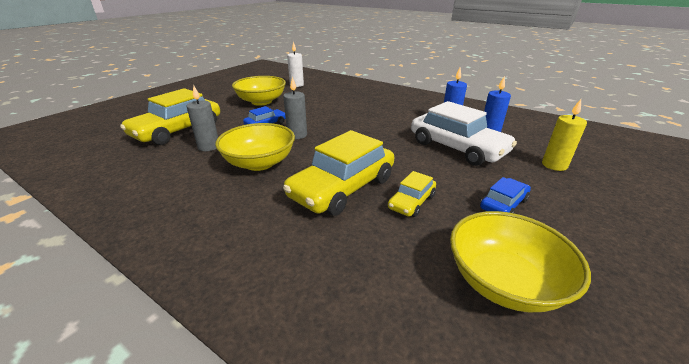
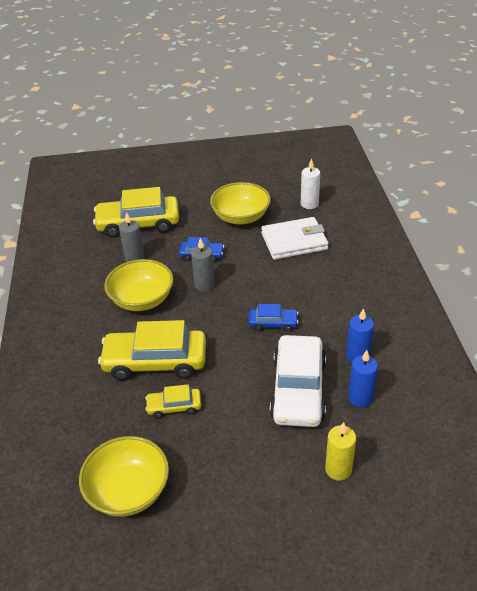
camera: 50 degrees right, 10 degrees up
(318, 99) = (294, 241): none -> white wallet
(503, 204) = (224, 458): blue car -> blue car (273, 323)

